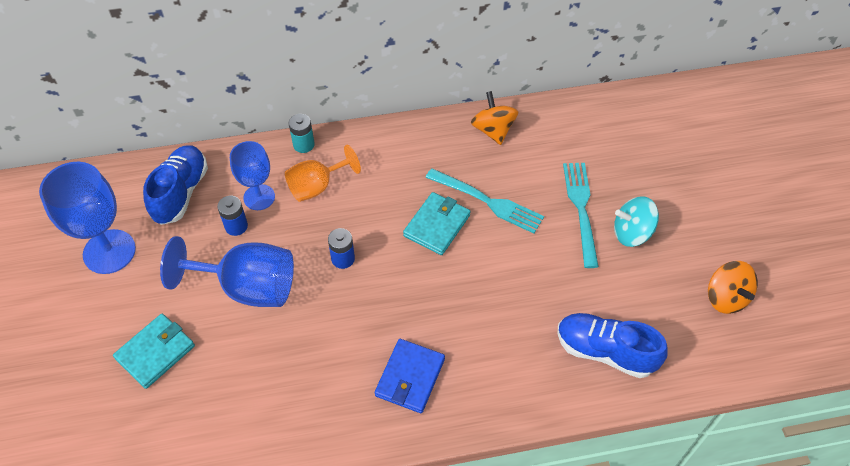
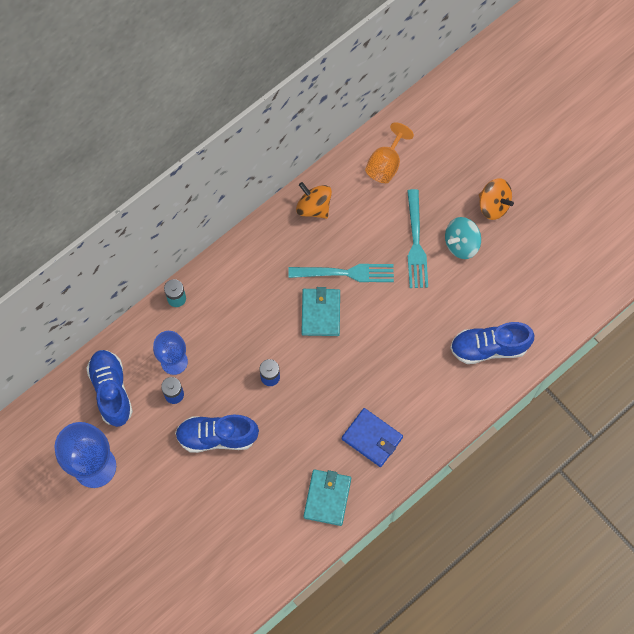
camera: 30 degrees left, 15 degrees up
(155, 352) = (187, 519): turquoise wallet -> turquoise wallet (327, 498)
(247, 287) = (217, 437): blue goblet -> blue shoe
(317, 186) = (211, 329): orange goblet -> orange goblet (386, 164)
(410, 377) = (372, 438): blue wallet -> blue wallet turned 45 degrees counterclockwise
(581, 209) = (416, 243): turquoise fork -> turquoise fork turned 150 degrees counterclockwise
(725, 297) = (548, 262): orange spinning top -> orange spinning top (493, 205)

